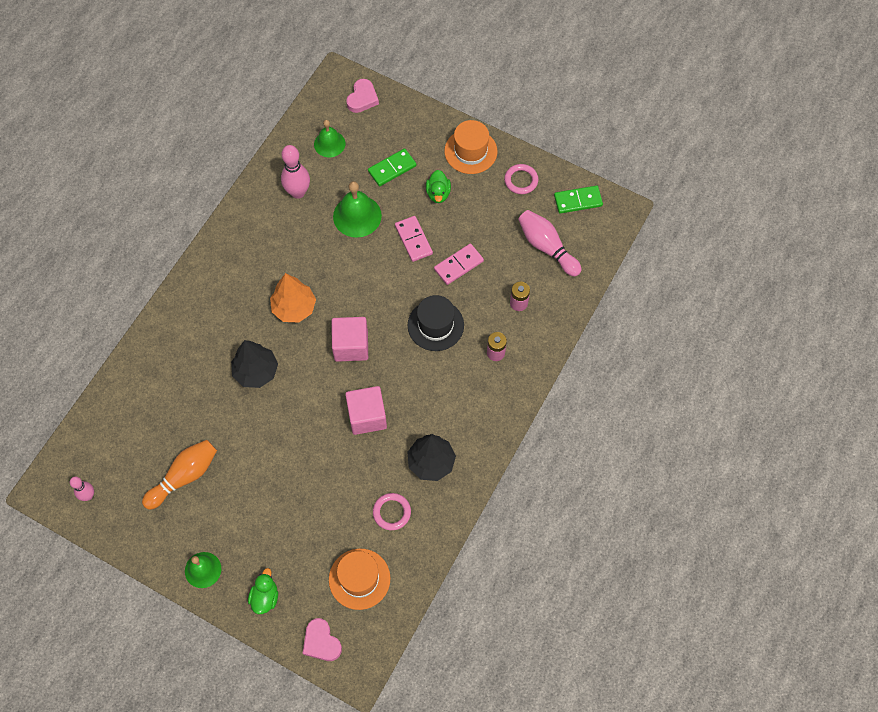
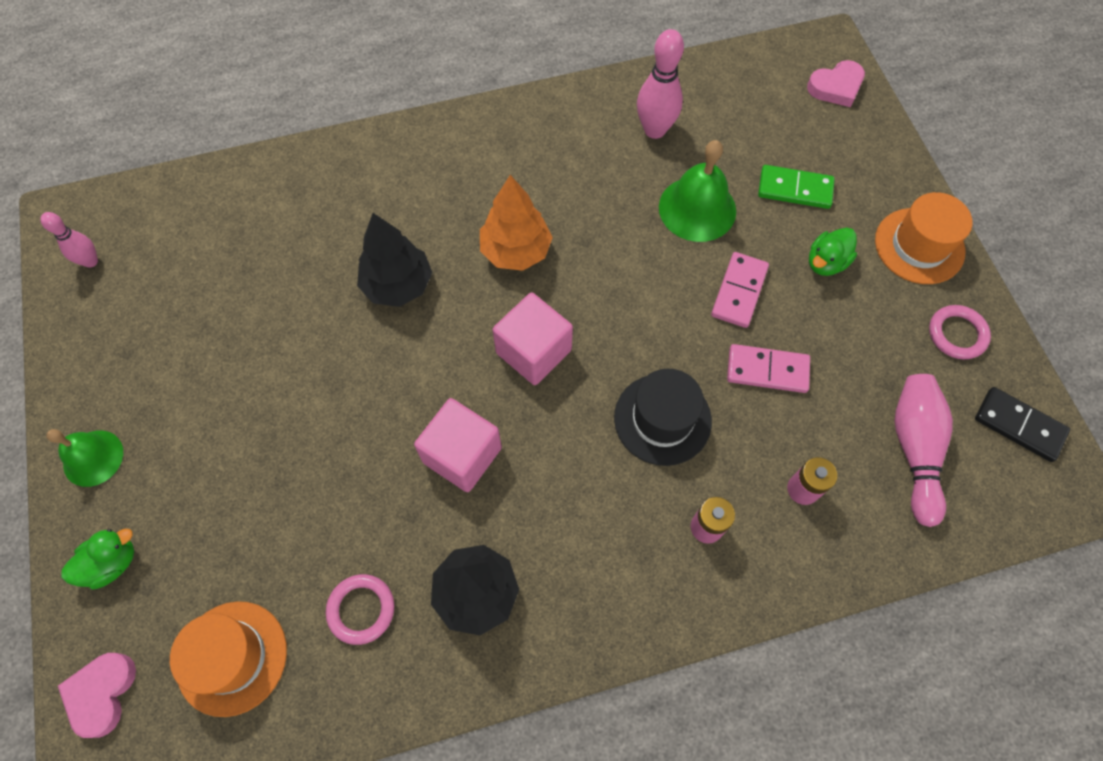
camera: 45 degrees right, 0 degrees up
(184, 476) = (198, 331): orange bowling pin -> none
(329, 144) = (746, 106): green bell -> none
(578, 200) = (1019, 425): green domino -> black domino

